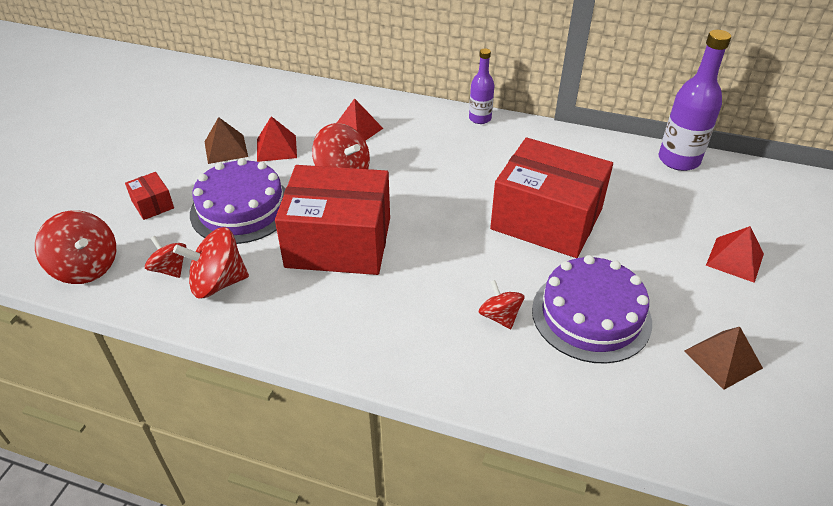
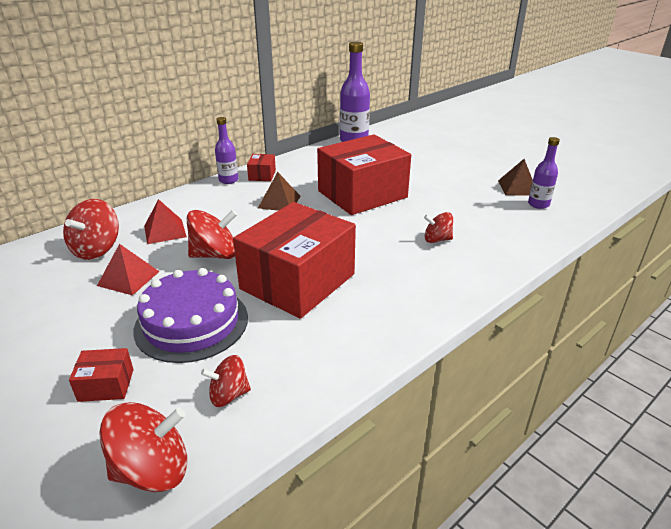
camera: 60 degrees left, 10 degrees down
(218, 283) = (281, 365): red spinning top -> red spinning top (97, 249)
(226, 149) = (83, 309): brown pyramid -> brown pyramid (279, 202)
(513, 133) = (262, 175): none -> red box
(591, 315) = (459, 210): purple cake -> none
(693, 395) = (538, 204): none -> purple bottle
(735, 259) = (448, 158): red pyramid -> none

